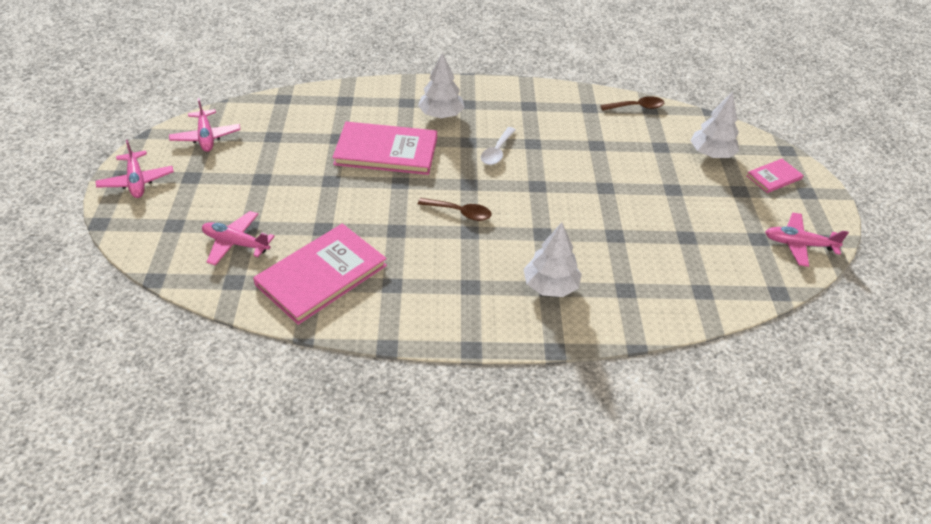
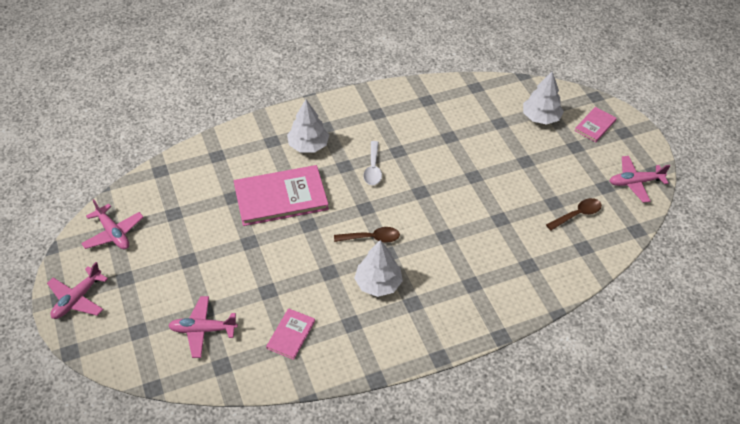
camera: 20 degrees left, 5 degrees up
(136, 181) = (77, 299): pink plane -> pink plane turned 75 degrees clockwise
(321, 275) = (291, 334): pink book -> pink book, size x0.50
(550, 286) = (472, 282): white tree -> white tree (378, 283)
(636, 107) = (464, 88): brown spoon -> brown spoon (577, 214)

